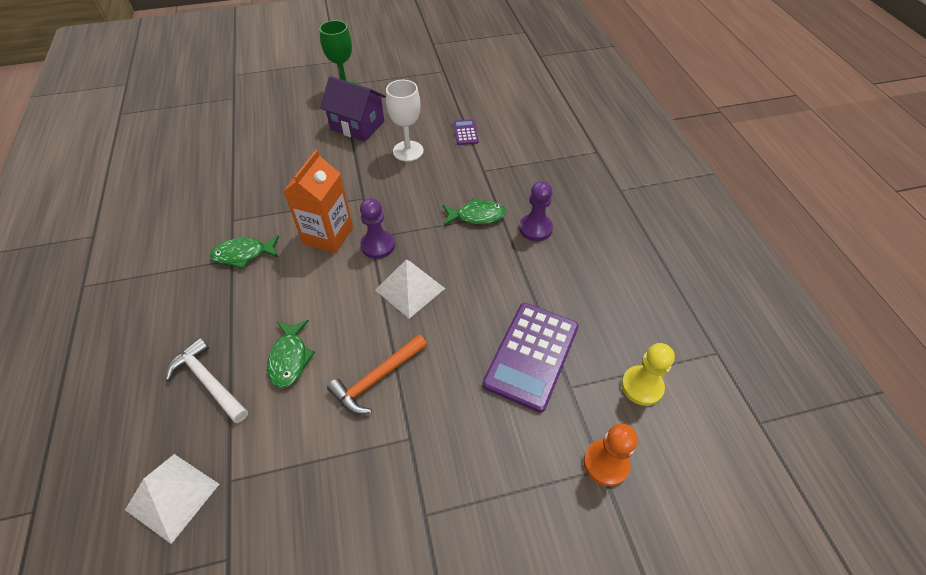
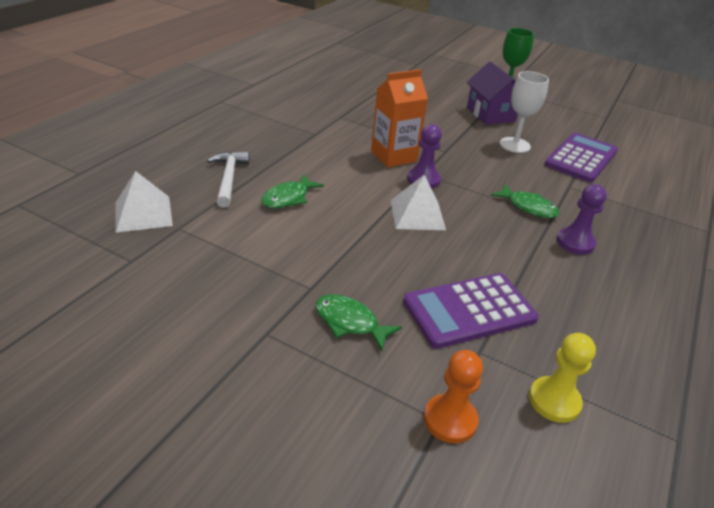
camera: 40 degrees right, 15 degrees down
(243, 254) = (326, 135): green fish -> green fish (350, 322)
(377, 378) = (330, 243): orange hammer -> none
(465, 132) = (581, 158): purple calculator -> purple calculator, size x2.15

